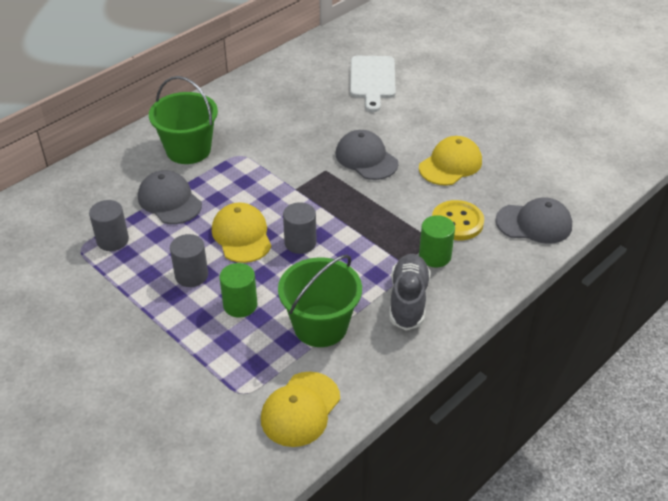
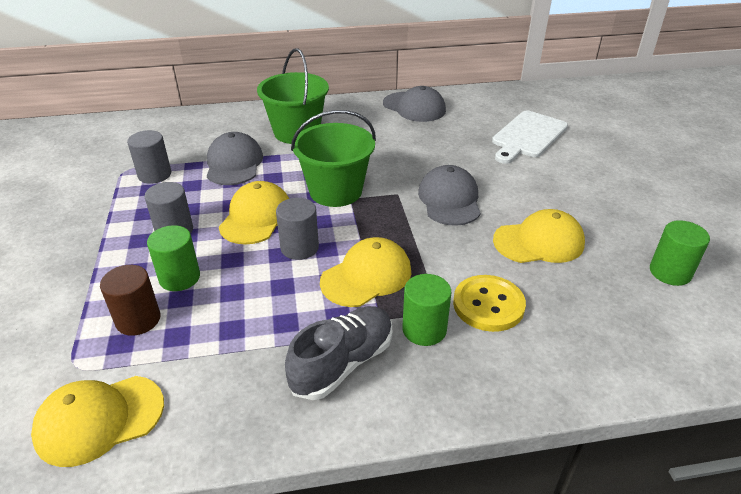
camera: 35 degrees right, 5 degrees down
(247, 345) = (138, 319): none -> brown cylinder
(320, 326) = (224, 339): green bucket -> green bucket (335, 191)
(366, 240) = (366, 276): none -> yellow cap
(534, 223) = (589, 353): grey cap -> grey cap (414, 107)
(539, 150) = (670, 272): none -> green cylinder

